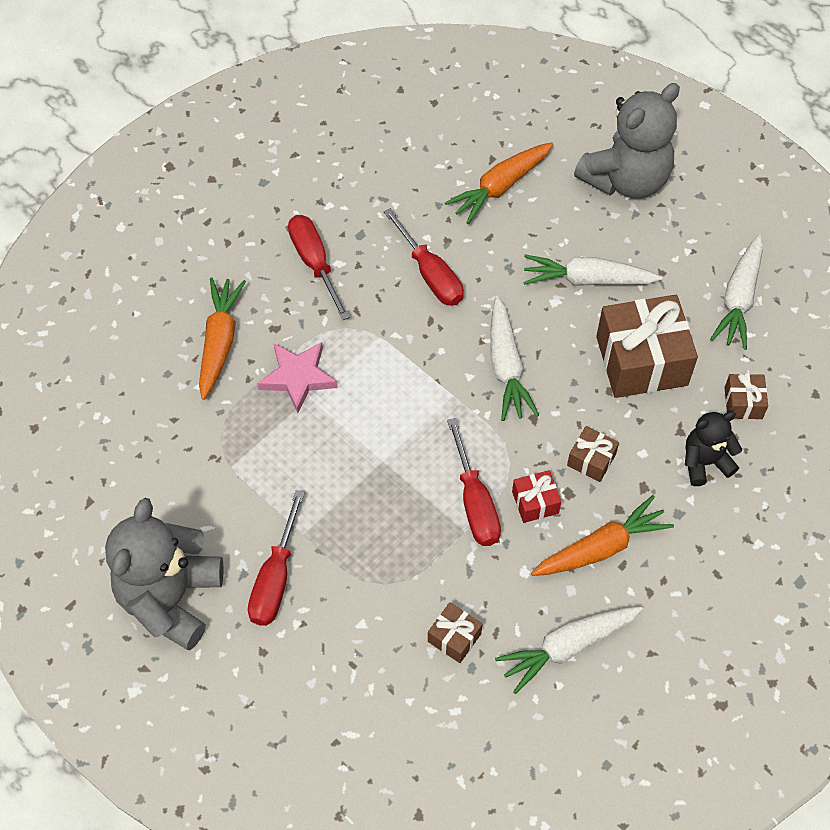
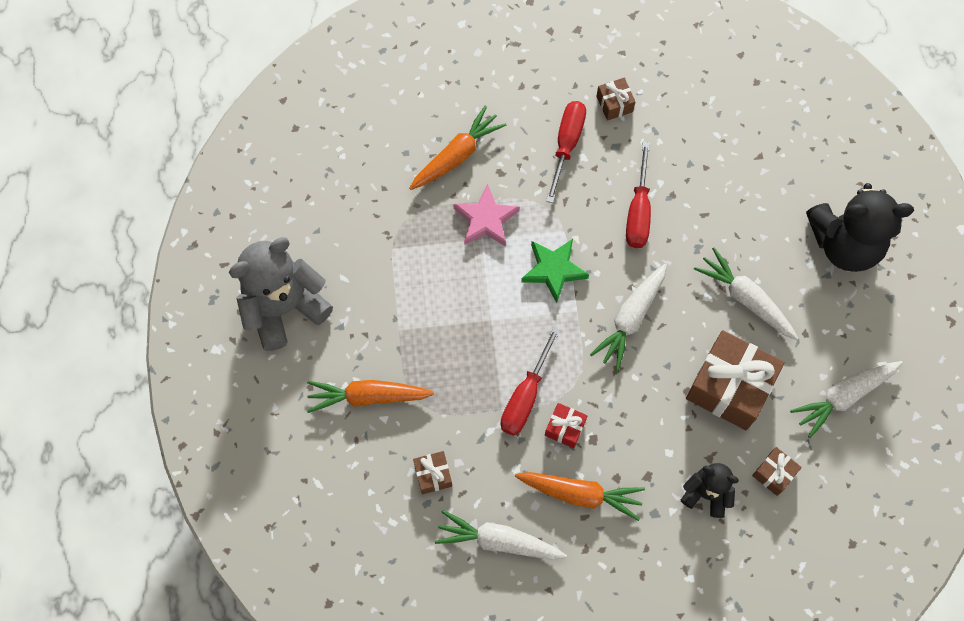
camera: 40 degrees right, 10 degrees up
(275, 579) = (356, 346): red screwdriver -> none
(400, 376) = (554, 270): none -> green star
(500, 187) = (746, 182): orange carrot -> orange carrot (368, 397)
(591, 460) = (629, 429): brown gift -> brown gift (614, 104)
(626, 179) = (844, 244): grey teddy bear -> black teddy bear

